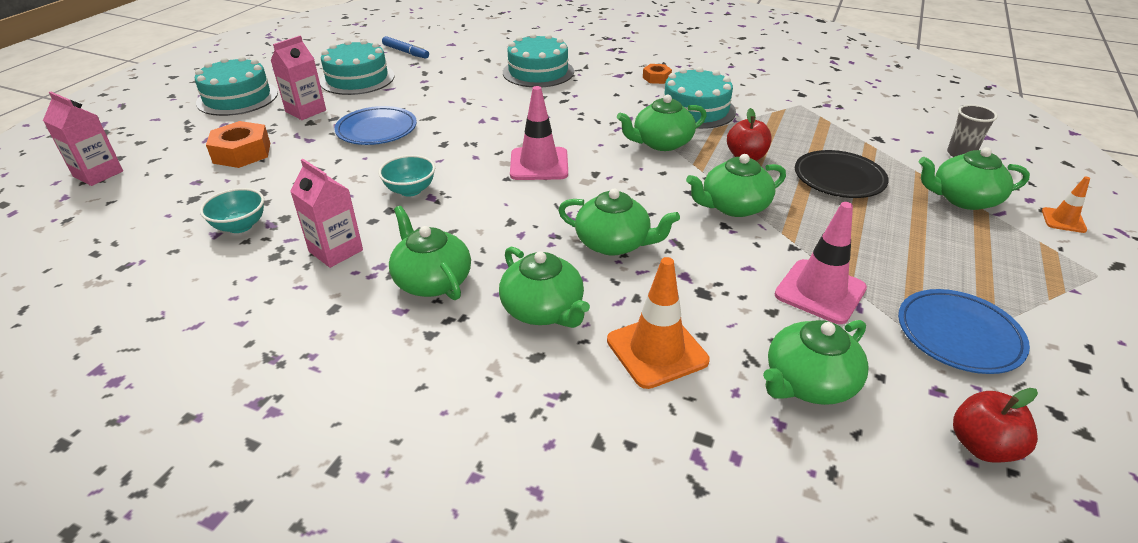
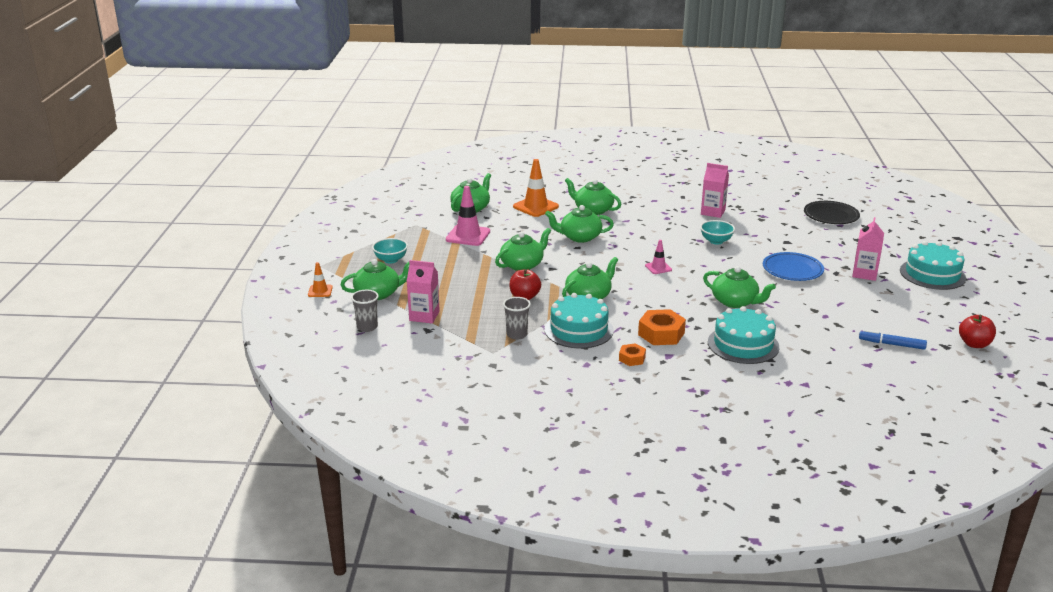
camera: 160 degrees right, 10 degrees down
(98, 174) = (900, 219): pink carton -> pink carton (424, 316)
(240, 226) = (776, 212): turquoise bowl -> turquoise bowl (390, 260)
(242, 153) = (848, 242): orange nut -> orange nut (661, 334)
(357, 79) = (880, 307): turquoise cake -> none
(432, 280) = (653, 210): green teapot -> green teapot (735, 302)
(539, 164) = (658, 268): pink traffic cone -> pink traffic cone, size x0.54
(769, 116) = (517, 335): none -> grey cup
(839, 179) = (458, 293): black plate -> black plate (831, 216)
(958, 335) = (404, 231): blue plate -> none
(982, 446) = (406, 204): red apple -> red apple (974, 344)

